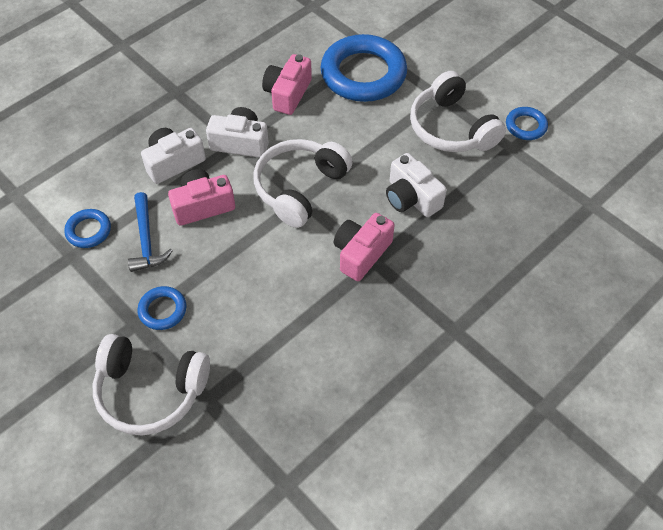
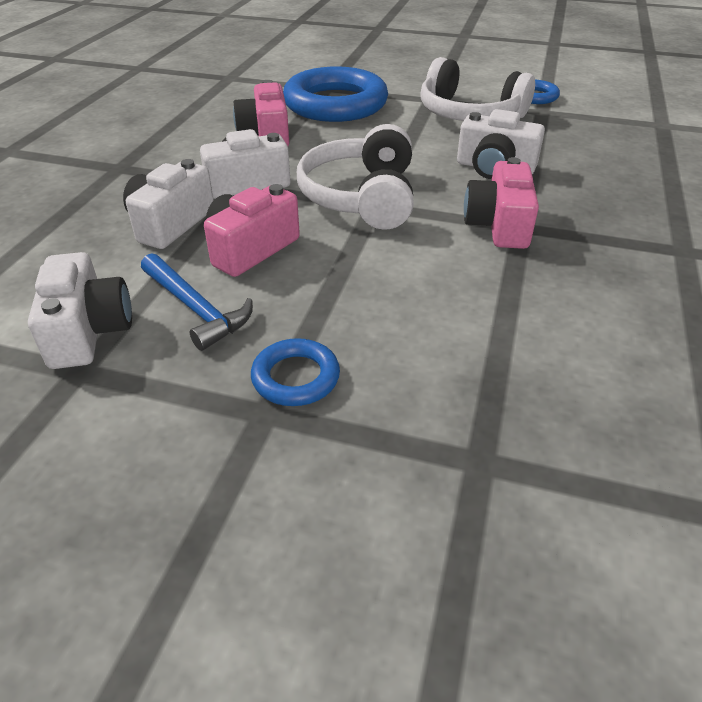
camera: 30 degrees left, 15 degrees down
(88, 231) = (88, 331): blue ring -> white camera
(150, 391) = (376, 494): white headphones -> none

